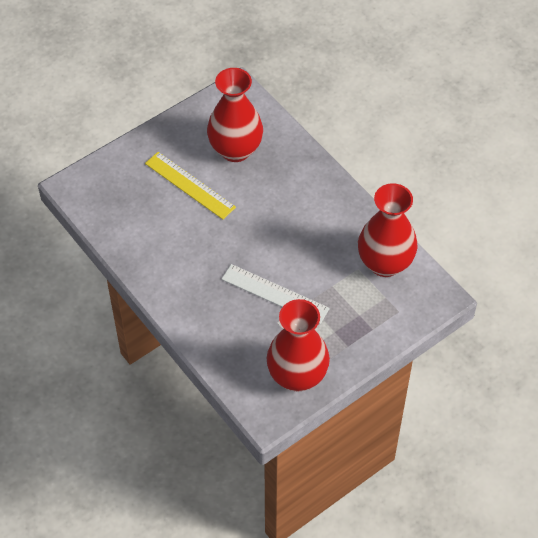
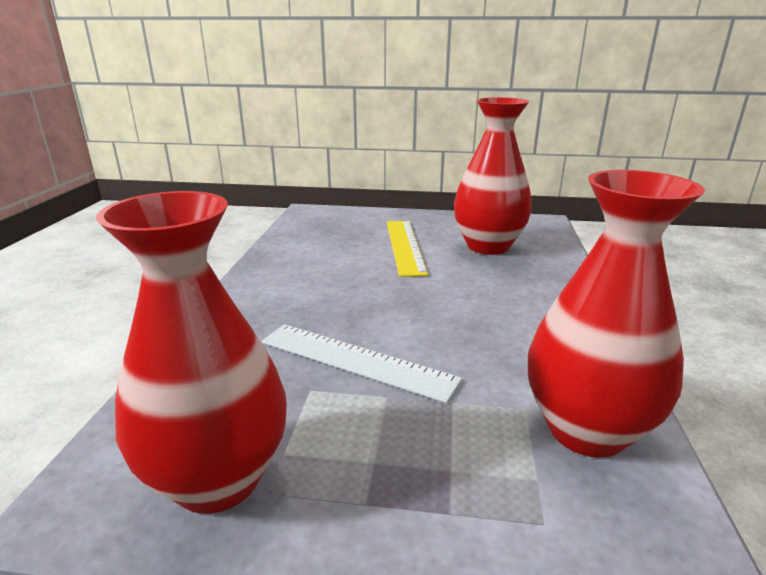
camera: 45 degrees right, 30 degrees down
(275, 293) = (356, 360): white ruler -> white ruler turned 45 degrees counterclockwise

